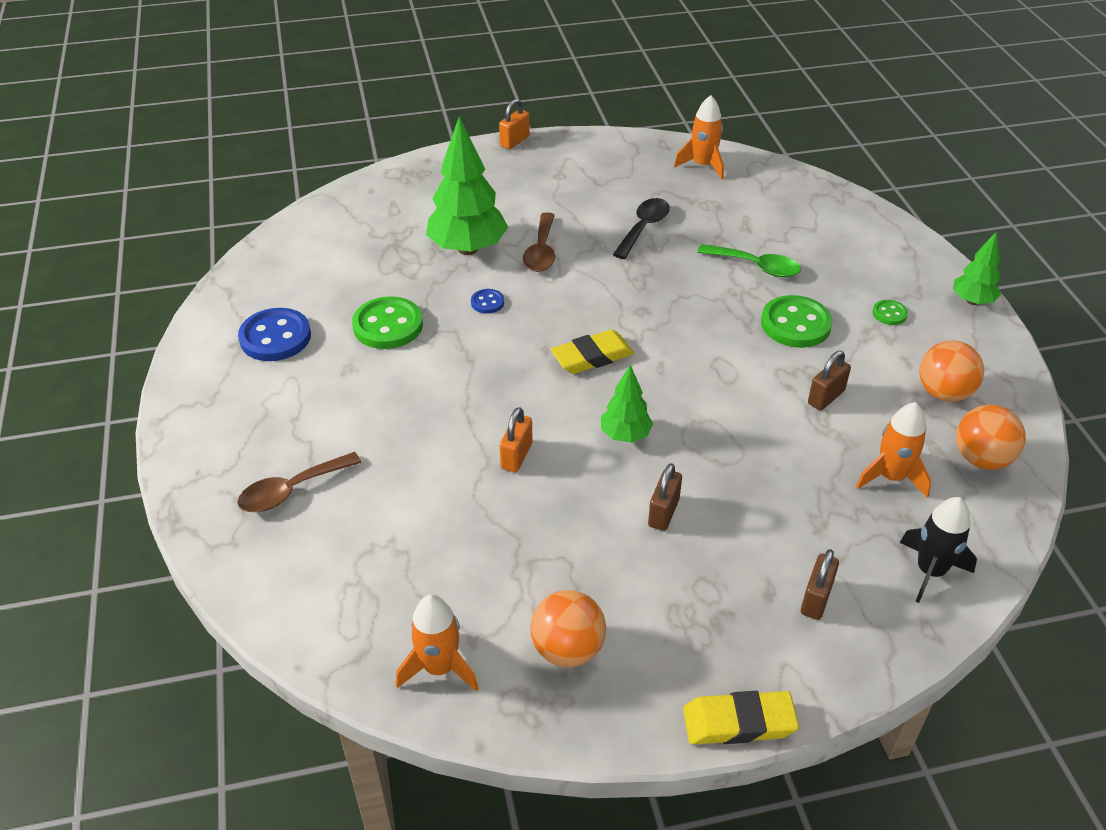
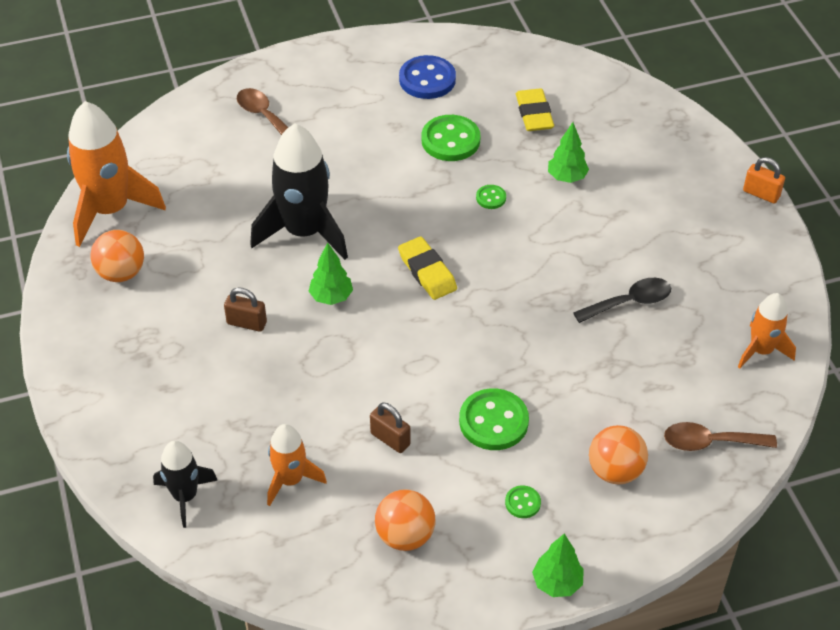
camera: 85 degrees right, 5 degrees up
(439, 668) = (110, 210): orange rocket -> orange rocket, size x1.78
(468, 249) = (566, 177): green tree -> green tree, size x0.54
(487, 302) = (491, 198): blue button -> green button
(516, 456) = (304, 232): orange padlock -> black rocket
(541, 251) = (573, 228): brown spoon -> brown spoon (710, 442)
(644, 227) = (630, 302): black spoon -> black spoon turned 45 degrees counterclockwise
(739, 722) = (56, 366): yellow eraser -> yellow eraser (534, 114)
(756, 266) = (582, 393): green spoon -> none
(816, 599) = (159, 417): brown padlock -> none
(981, 459) = (316, 554): orange ball -> orange ball (615, 471)

